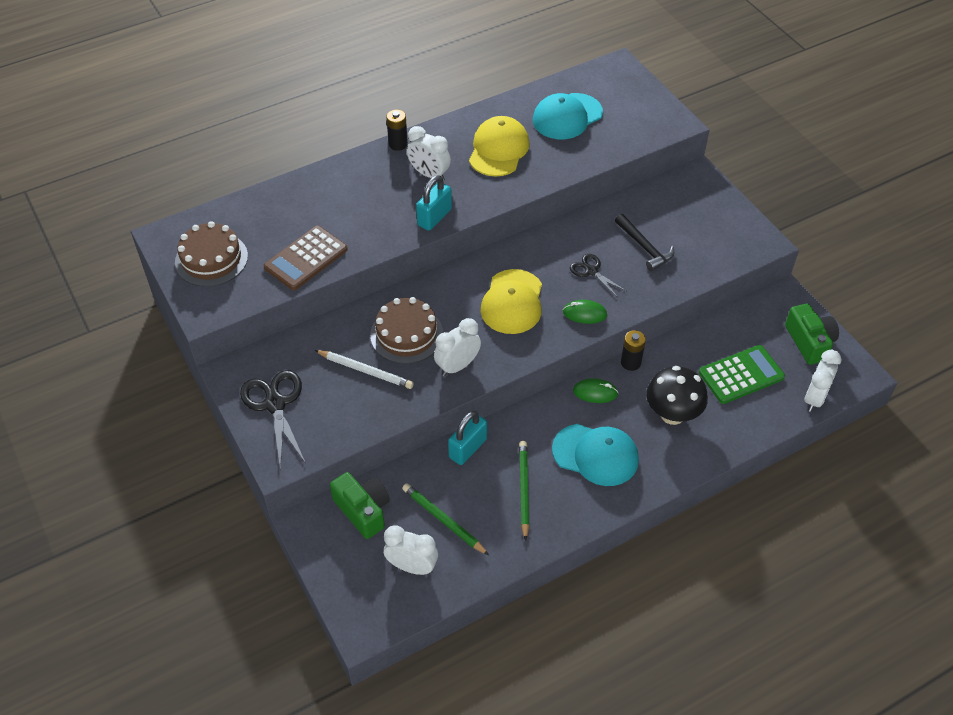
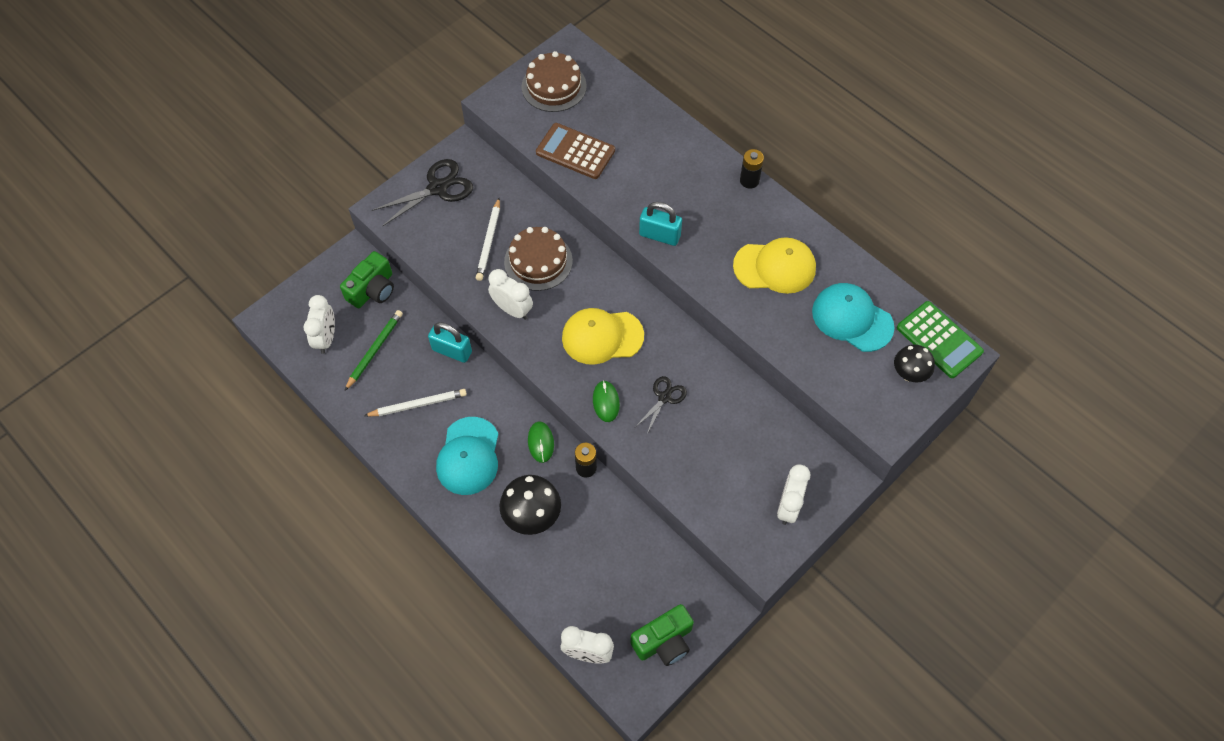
camera: 75 degrees right, 10 degrees up
(429, 174) = (716, 217): white clock -> white clock (788, 506)
(523, 489) = (418, 404): green pencil -> white pencil
(629, 98) = (909, 374): none -> black mushroom
(644, 247) = (714, 441): black hammer -> none
(741, 375) = (599, 575): green calculator -> green calculator (939, 340)

